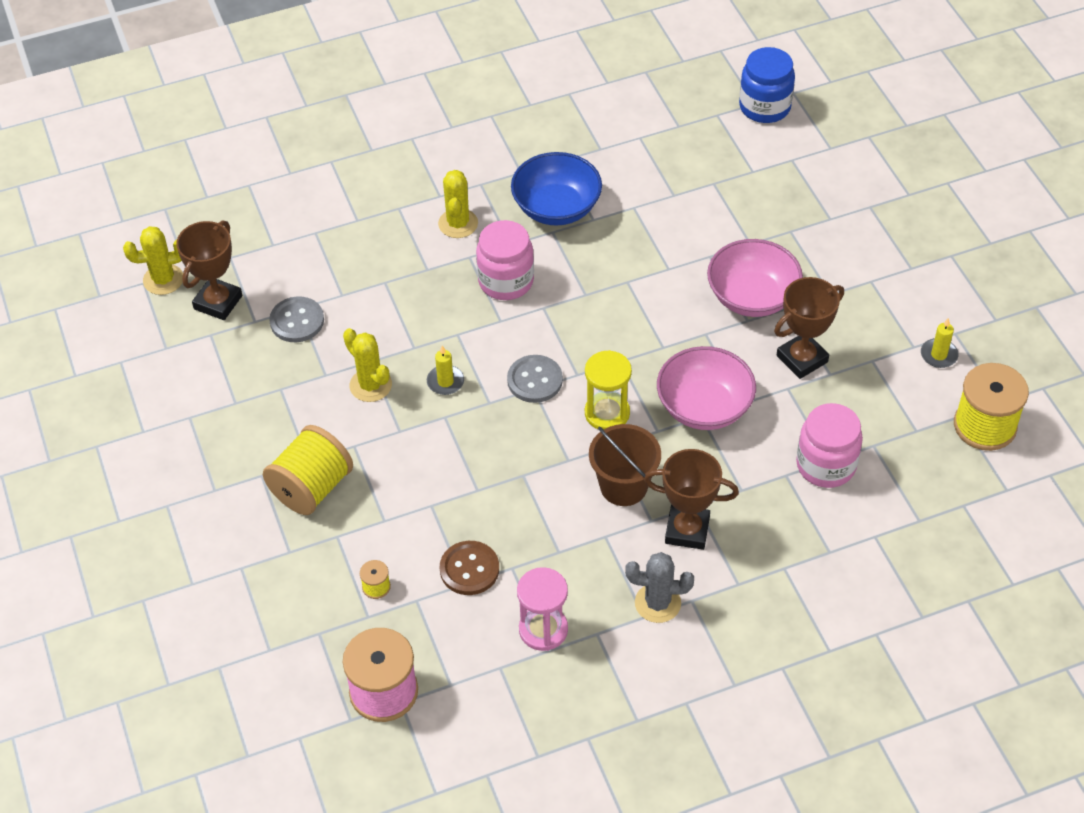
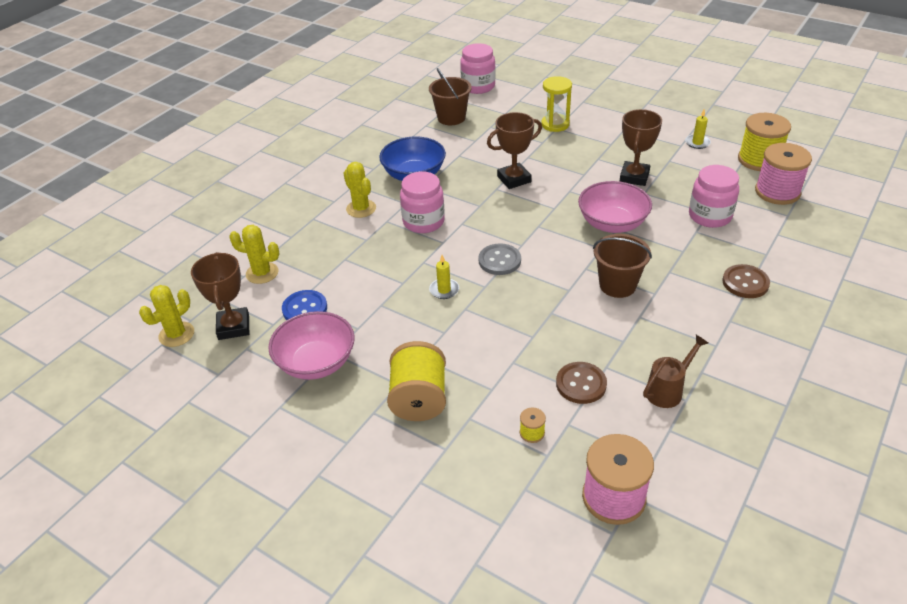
camera: 35 degrees left, 10 degrees down
(297, 321) = (305, 309): grey button -> blue button
(370, 385) = (396, 317): yellow cactus -> yellow cactus (262, 273)
(543, 629) = (668, 390): pink hourglass -> brown watering can
(607, 413) = (562, 254): yellow hourglass -> yellow hourglass (555, 124)
(657, 603) = (714, 333): grey cactus -> none
(681, 142) = (451, 118): none -> brown bucket
(687, 530) = (681, 287): brown trophy -> brown trophy (514, 179)
(752, 297) = (573, 163): pink bowl -> pink bowl (316, 362)
(761, 570) = (745, 283): none -> brown button
(764, 107) = (478, 86): blue jar -> pink jar
(948, 483) = (777, 192): none -> pink spool

